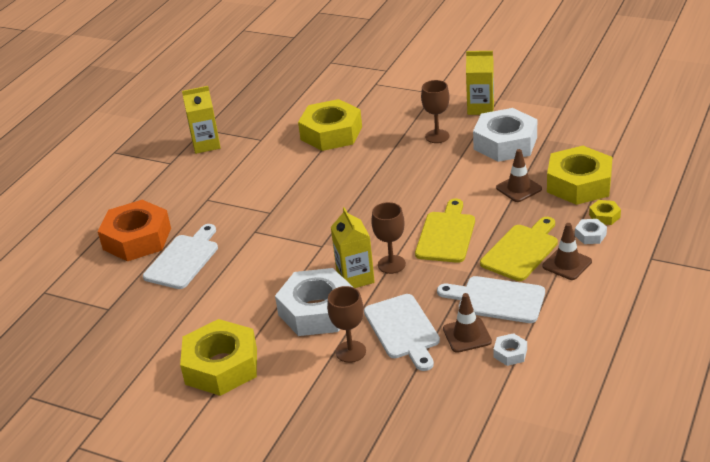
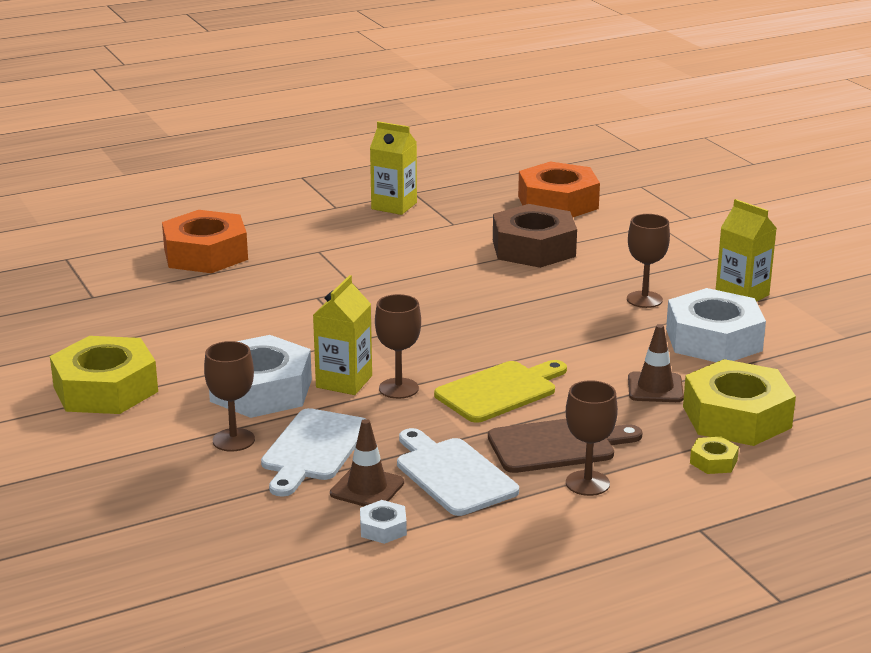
camera: 35 degrees right, 10 degrees down
(183, 259) = (216, 289): white cutting board -> none
(300, 95) = (558, 202): none -> orange nut
(331, 133) = (533, 248): yellow nut -> brown nut
(521, 250) = (557, 445): yellow cutting board -> brown cutting board
(567, 264) = (587, 483): brown traffic cone -> brown goblet
(590, 235) = (663, 471): white nut -> none

